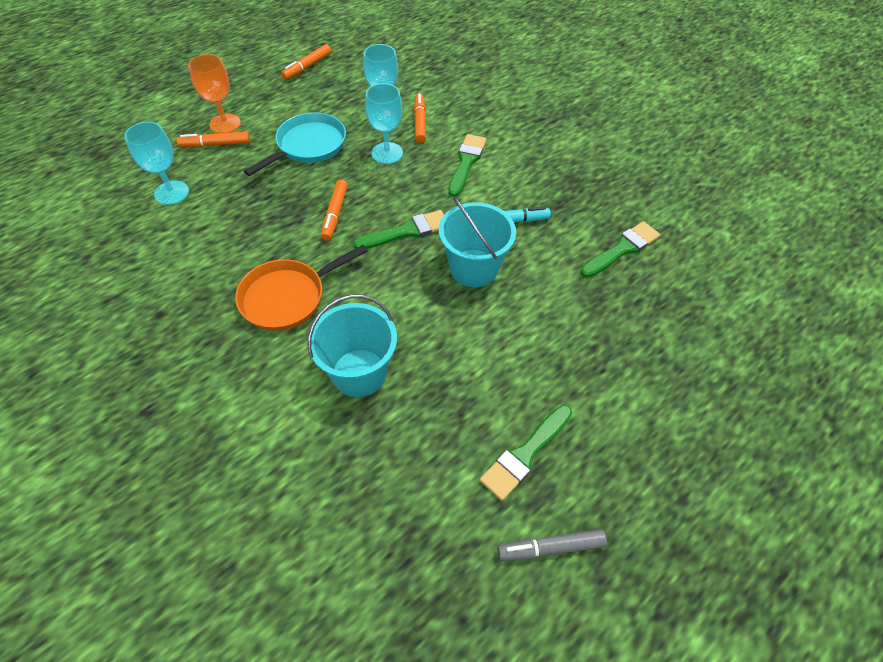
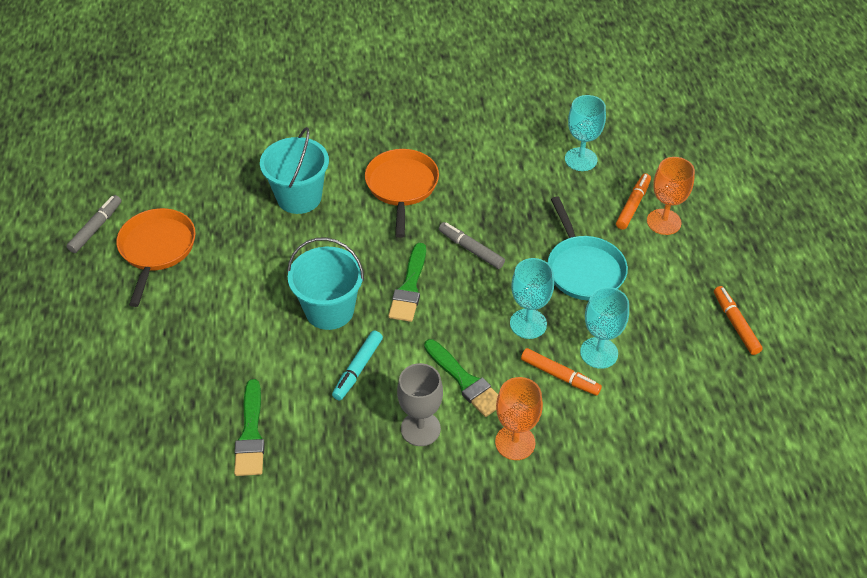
camera: 125 degrees right, 5 degrees down
(335, 214) = (471, 249): orange marker -> grey marker
(490, 122) = (515, 442): none -> orange goblet
(525, 166) = (420, 429): none -> grey goblet
(525, 454) = (157, 249): green brush -> orange pan

